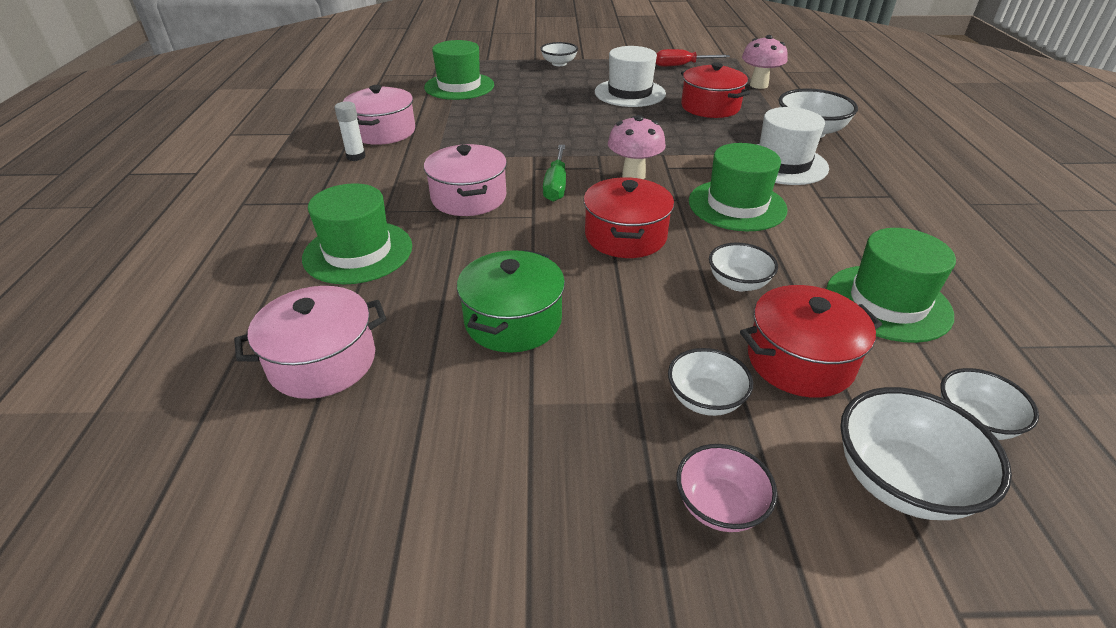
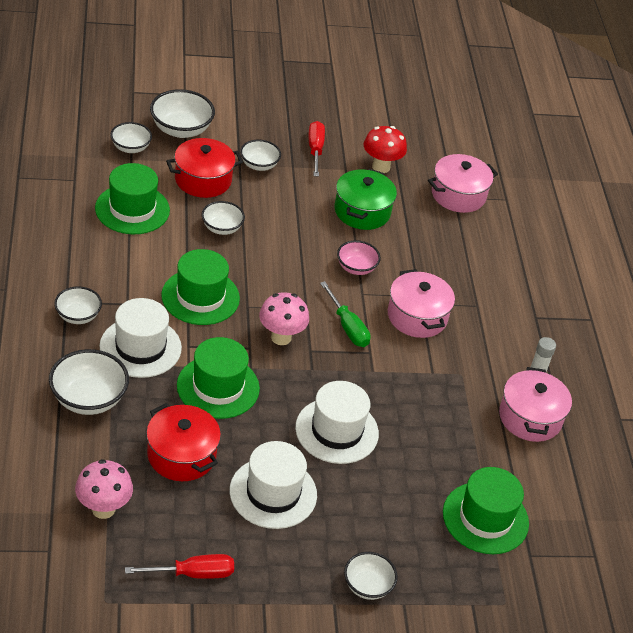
camera: 170 degrees right, 5 degrees up
(358, 252) = (477, 266): green hat -> green hat (218, 387)
(456, 413) = (381, 167): none -> red mushroom
(556, 186) = (348, 327): green screwdriver -> green screwdriver turned 150 degrees clockwise
(575, 121) = (337, 431): none -> white hat
(592, 448) = (315, 149): none -> red screwdriver
(625, 236) = (292, 270): red pot -> none
(719, 505) = (262, 127): pink bowl -> pink bowl (356, 268)
(867, 184) = (78, 316): none -> white bowl

